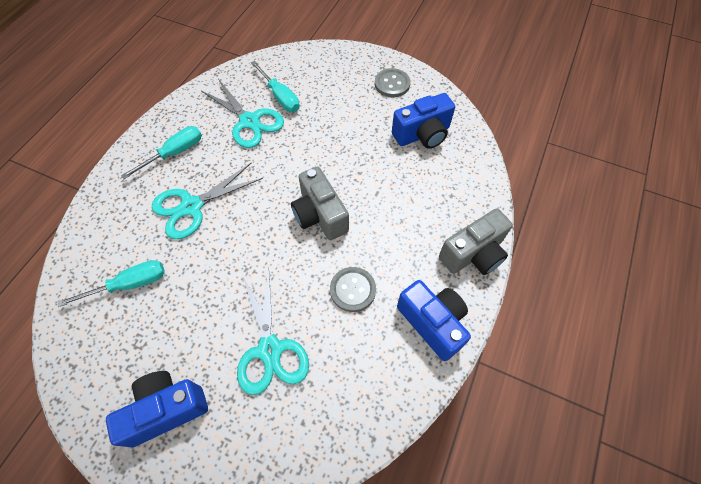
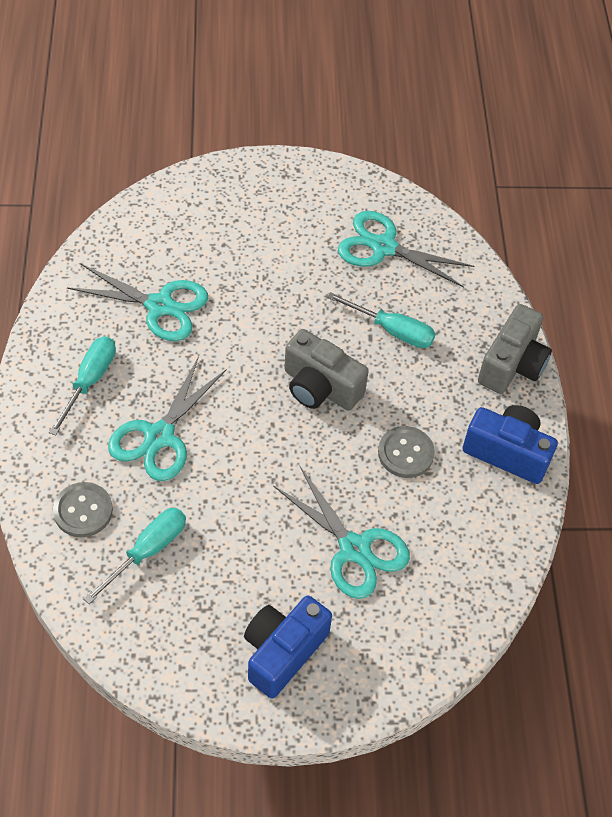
camera: 30 degrees left, 5 degrees down
(280, 97) = (178, 259): turquoise screwdriver -> turquoise screwdriver (392, 330)
(392, 84) = (310, 194): grey button -> grey button (83, 511)
(422, 134) = (383, 247): blue camera -> turquoise scissors

